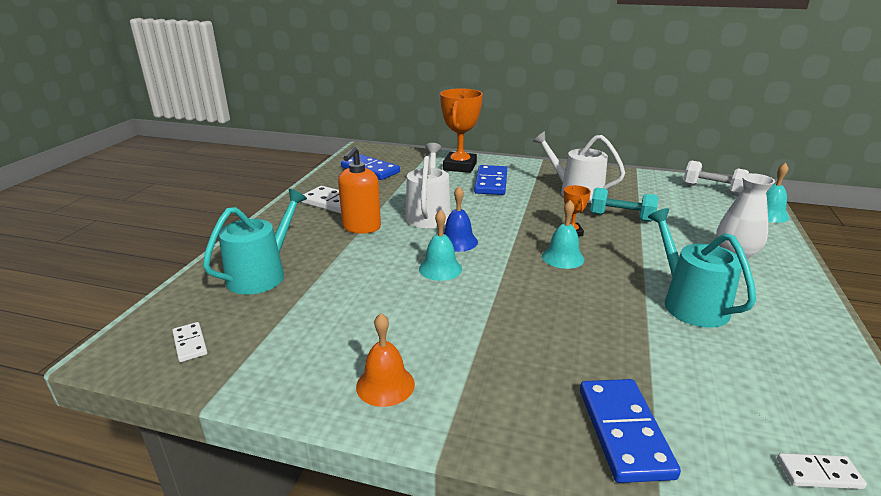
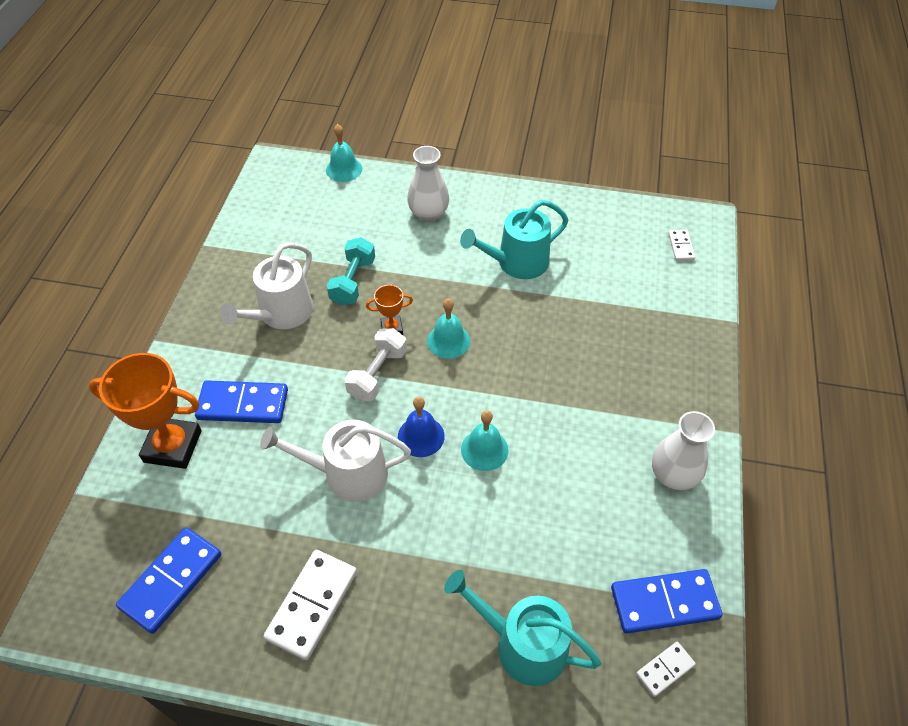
camera: 95 degrees left, 25 degrees up
(361, 227) = (389, 551): orange soap dispenser -> none
(385, 385) = (673, 475): orange bell -> white vase
(624, 432) = (676, 328): blue domino -> blue domino (664, 603)
(712, 189) = (278, 193): white dumbbell -> white dumbbell (377, 374)

